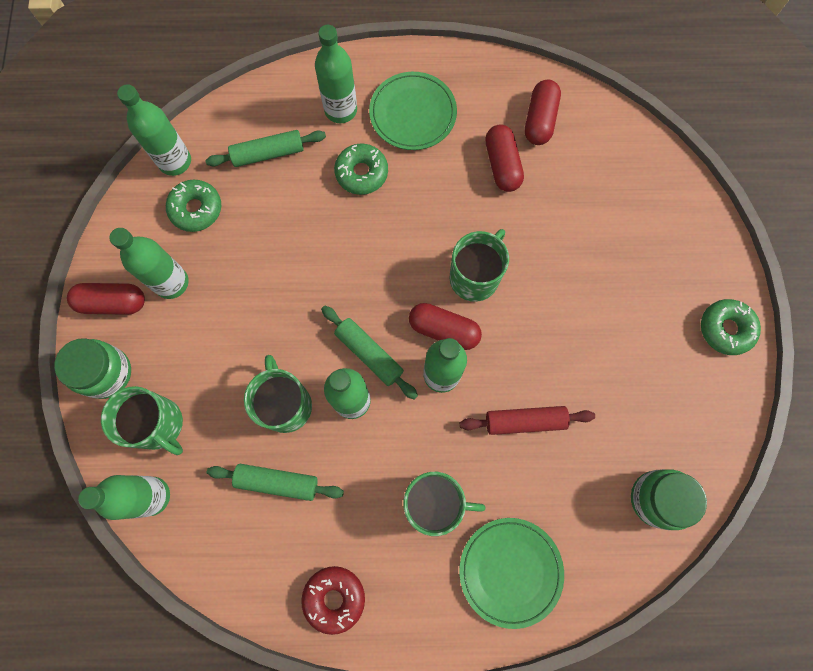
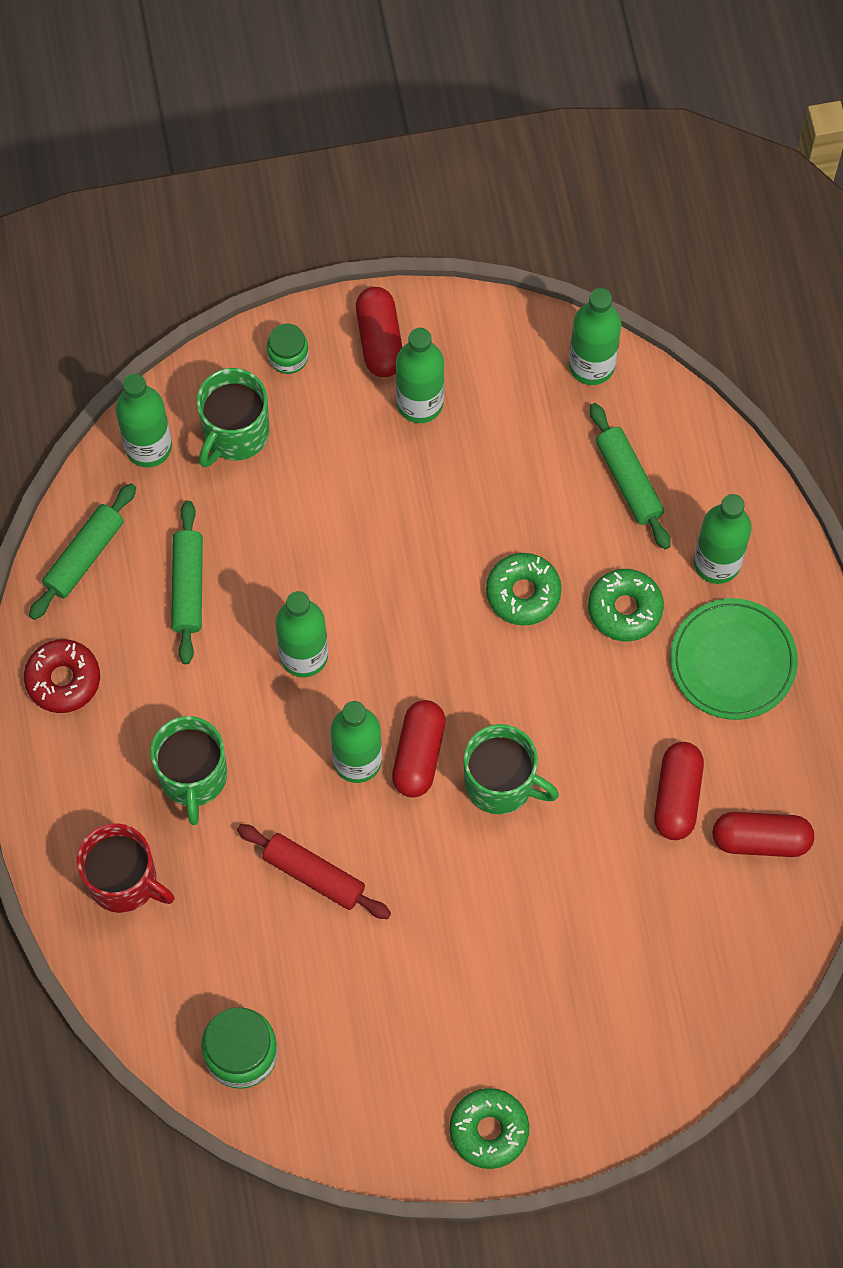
camera: 80 degrees right, 5 degrees down
(106, 373) = (288, 356): green jar -> green jar, size x0.60
(196, 209) = (528, 408): green donut -> green donut (523, 593)
(286, 404) = (285, 576): green mug -> none
(369, 354) = (369, 665): green rolling pin -> green rolling pin (84, 556)
(502, 165) = (677, 796): red capsule -> red capsule turned 60 degrees counterclockwise
(510, 571) = (124, 881): green plate -> red mug
(525, 421) = (314, 875): red rolling pin -> red rolling pin turned 45 degrees counterclockwise

